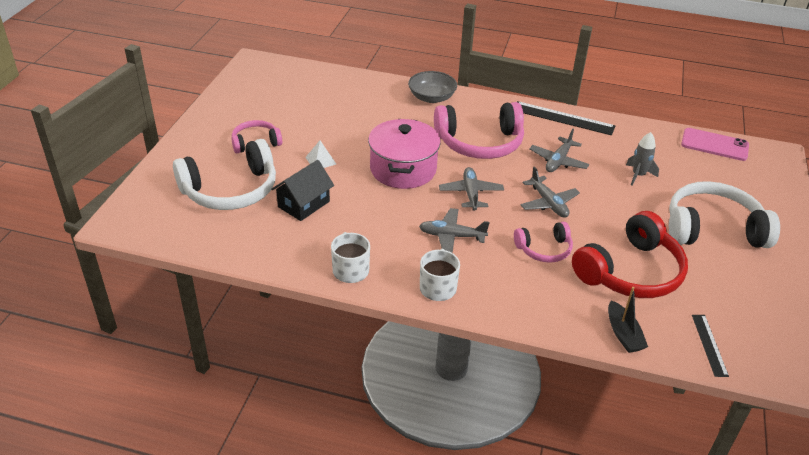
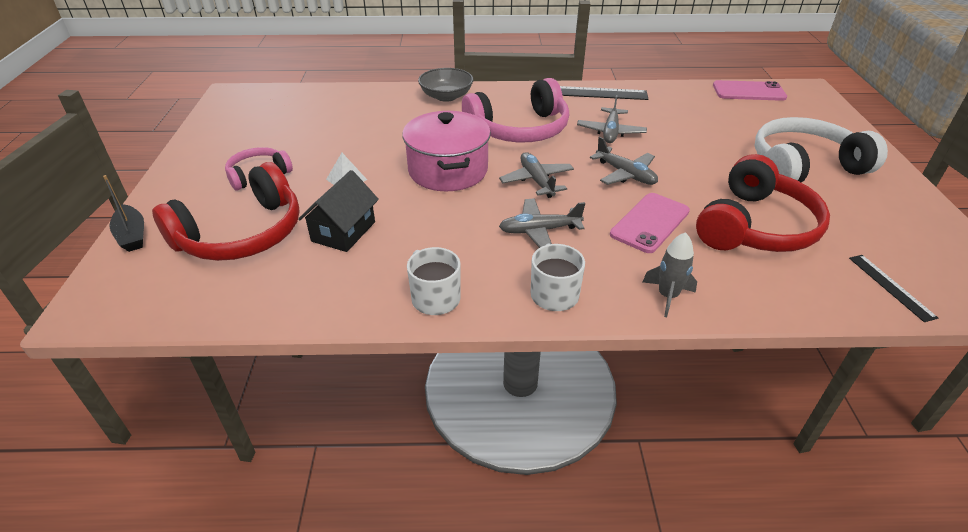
camera: 15 degrees left, 0 degrees up
(231, 190) = (242, 234): white headphones -> red headphones
(544, 249) = (650, 223): pink headphones -> pink phone
(623, 334) = (795, 297): black boat -> black boat (132, 235)
(638, 175) = (697, 130): grey rocket -> grey rocket (667, 296)

